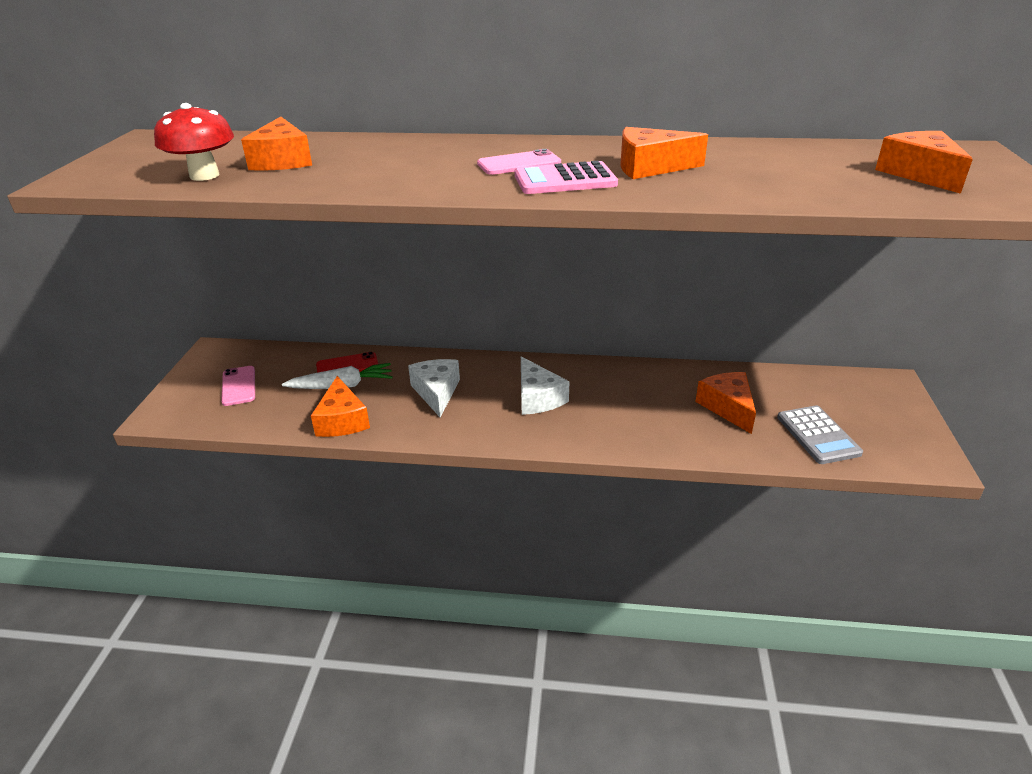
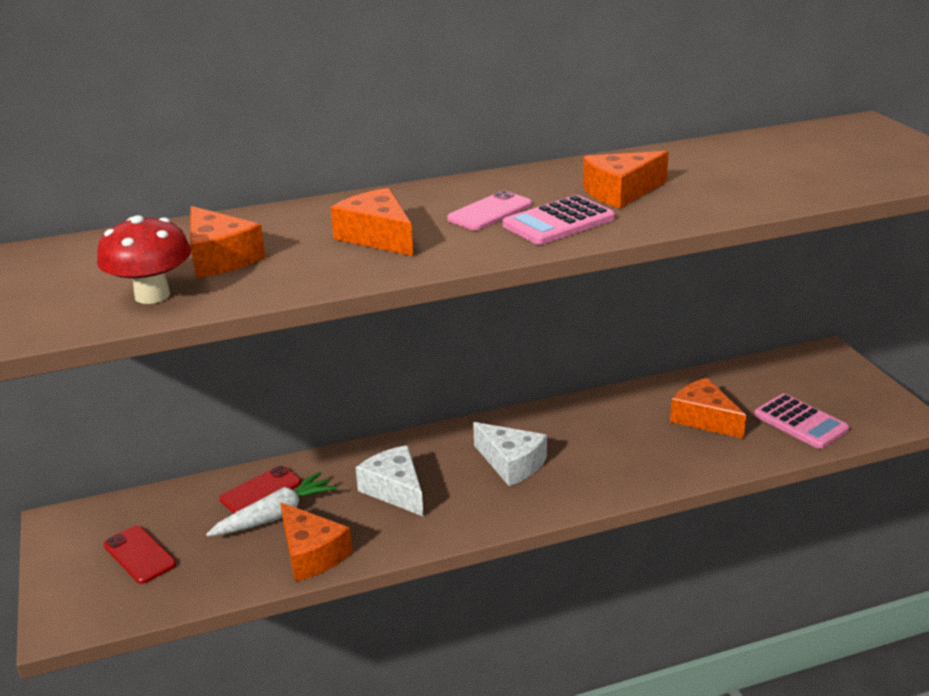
camera: 25 degrees left, 5 degrees down
(239, 386) = (140, 555): pink phone -> red phone
(817, 435) = (800, 422): grey calculator -> pink calculator
(919, 174) = (849, 157): orange cheese -> orange cheese (377, 237)

